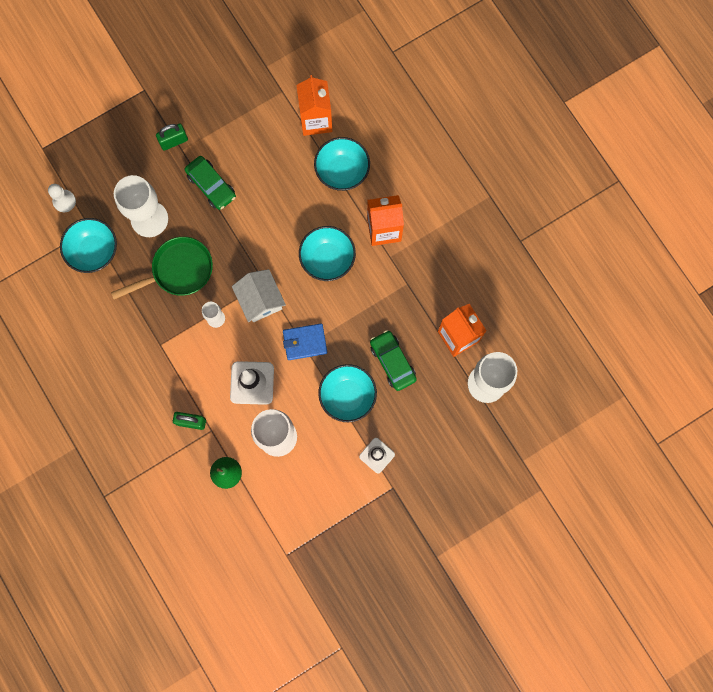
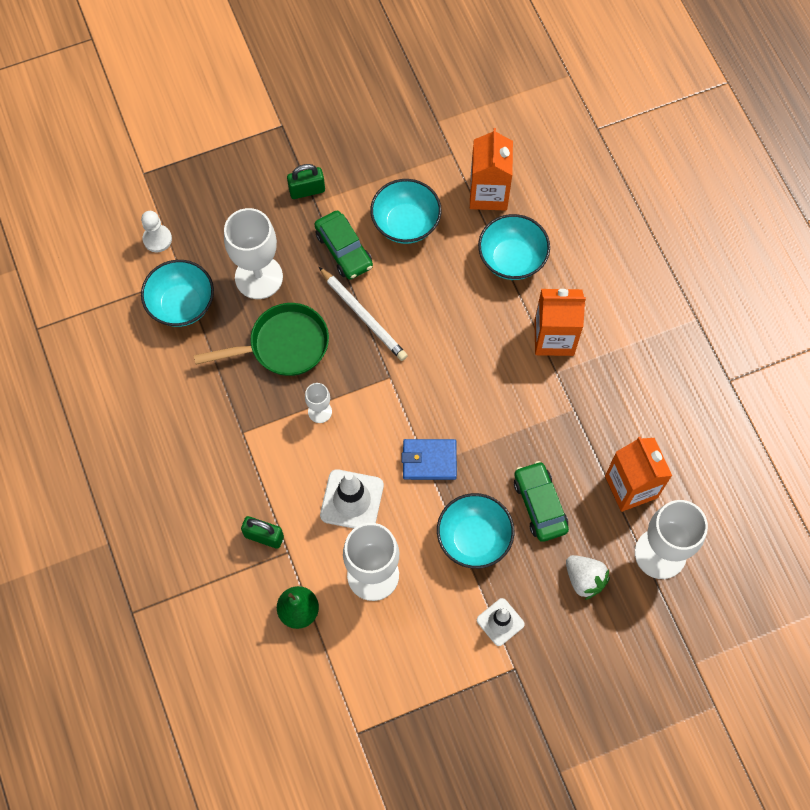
camera: 10 degrees right, 10 degrees down
(235, 236) = (363, 316): none -> white pencil
(260, 300) = (381, 398): white house -> none
(327, 259) = (475, 362): turquoise bowl -> turquoise bowl (405, 223)
(433, 412) = (584, 579): none -> white strawberry

